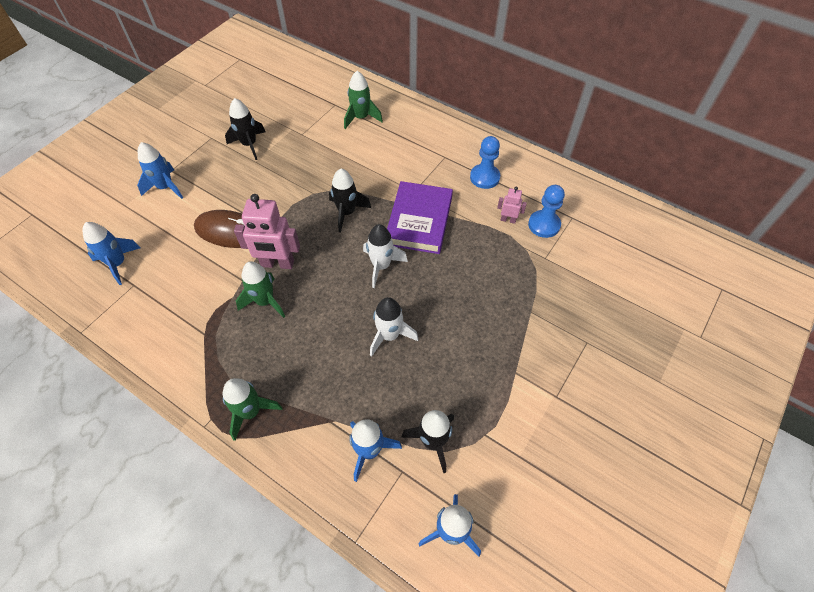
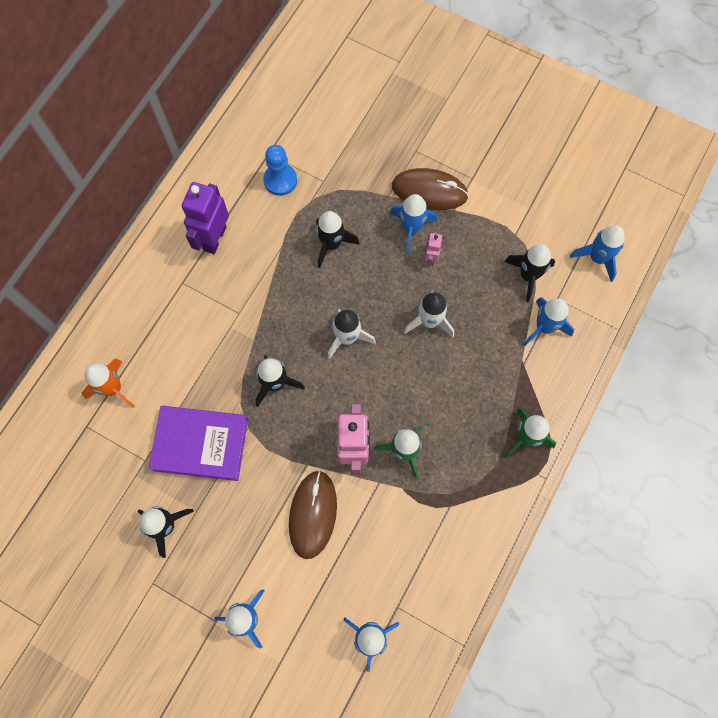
camera: 95 degrees left, 15 degrees up
(361, 118) = (113, 388): green rocket -> orange rocket
(419, 221) = (283, 304): purple book -> purple book (200, 444)
(476, 260) = (331, 244): none -> black rocket
(484, 177) = (214, 238): blue pawn -> purple robot
(493, 329) = (411, 228): none -> blue rocket
(508, 220) = (275, 214): pink robot -> pink robot (430, 258)
(537, 350) = (429, 191): none -> brown mouse

